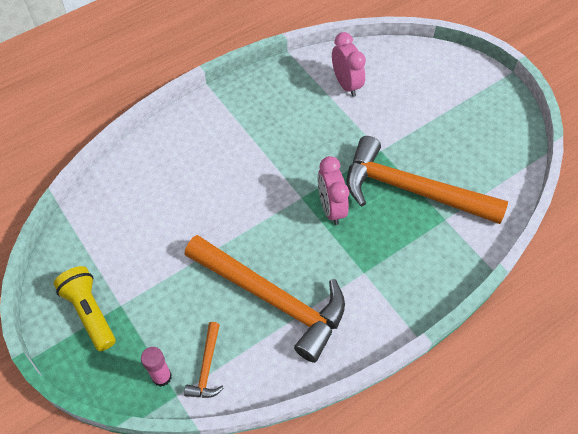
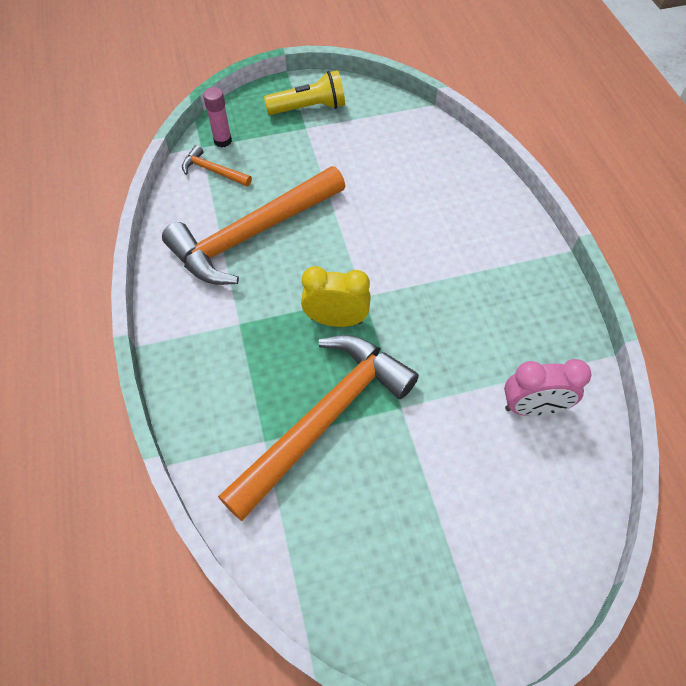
camera: 110 degrees right, 0 degrees up
(331, 208) = (336, 320): pink clock -> yellow clock

